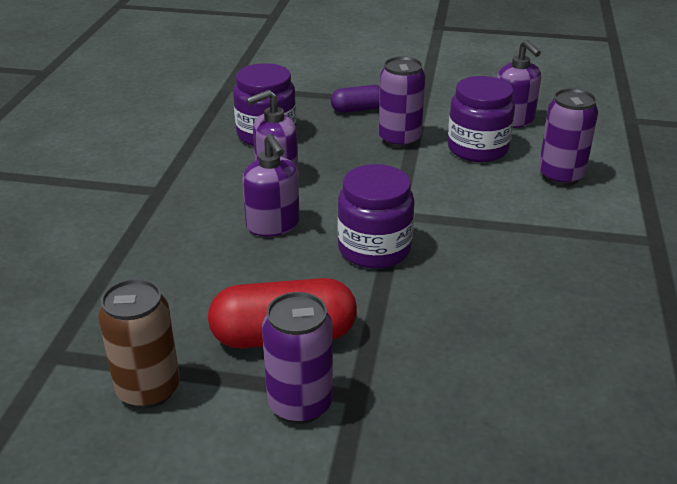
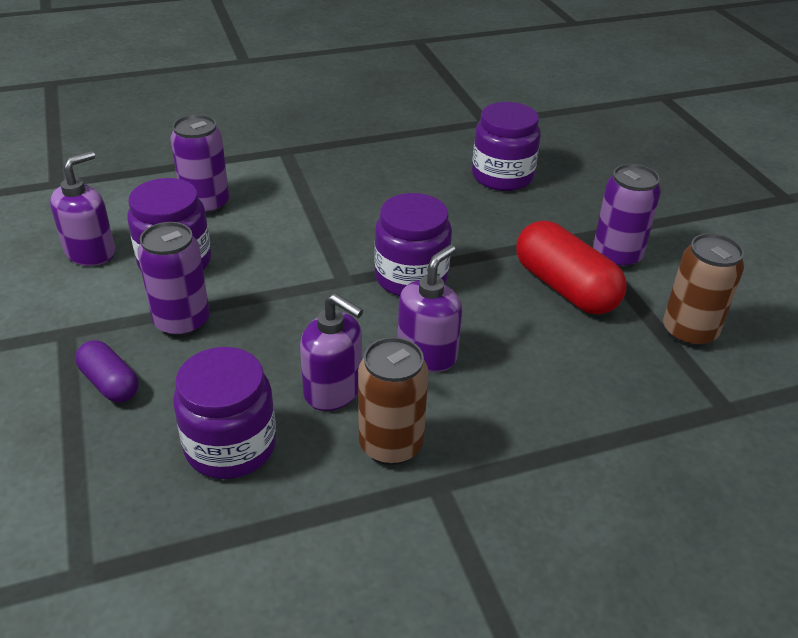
camera: 120 degrees left, 5 degrees up
(207, 184) = (391, 445): none -> brown can
(527, 387) = (502, 176): none -> purple jar

